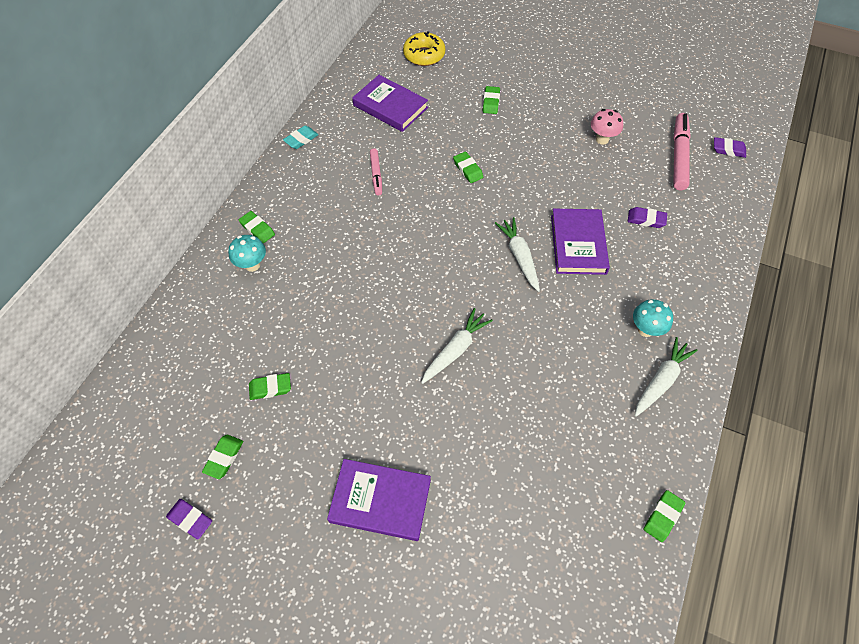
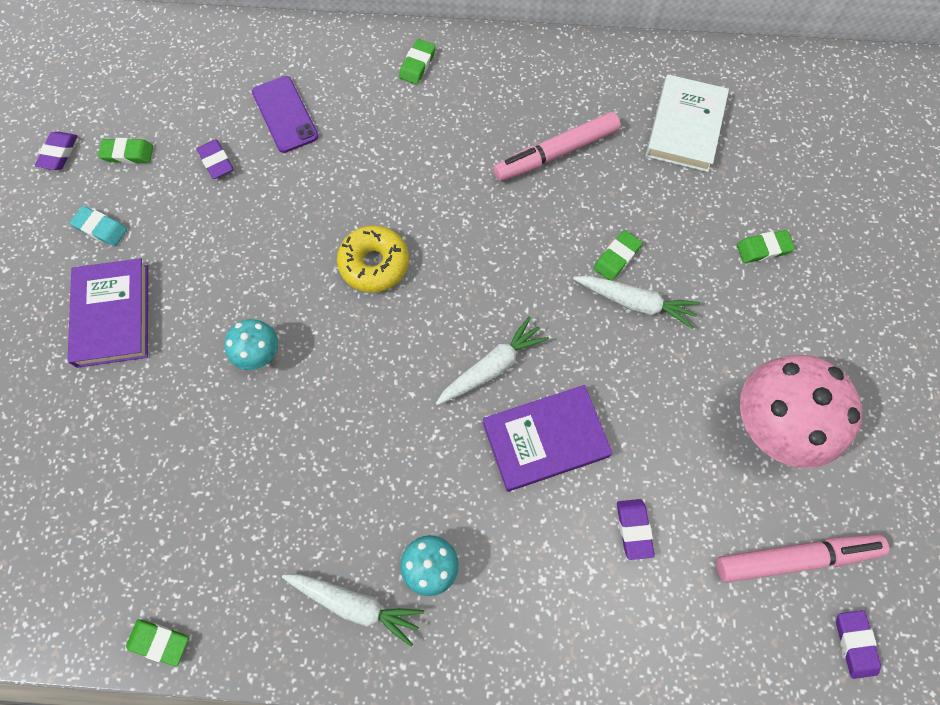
camera: 70 degrees right, 10 degrees up
(252, 265) = (366, 81): turquoise mushroom -> turquoise mushroom (260, 355)
(252, 327) = (285, 114): none -> purple phone
(270, 388) = (216, 161): green eraser -> purple eraser
(301, 139) = (575, 52): turquoise eraser -> turquoise eraser (101, 228)
(376, 174) = (556, 153): pink marker -> pink marker, size x1.72
(390, 106) = (685, 127): purple book -> white book
(424, 55) = (810, 133): yellow donut -> yellow donut (374, 264)
(455, 350) = (321, 331): white carrot -> white carrot (635, 303)
(602, 139) = (769, 427): pink mushroom -> pink mushroom, size x2.01

